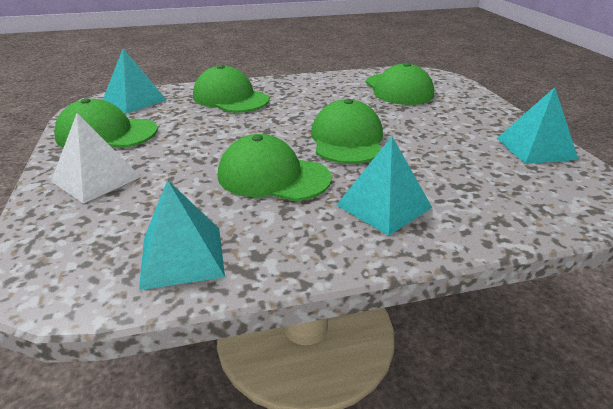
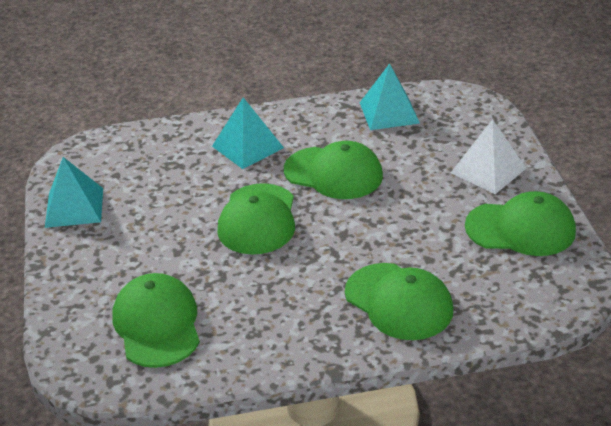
camera: 175 degrees left, 5 degrees up
(134, 100) = (530, 296): turquoise pyramid -> none

